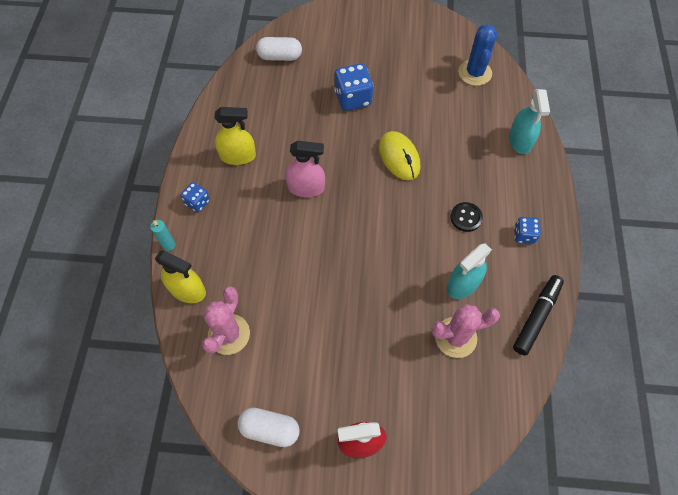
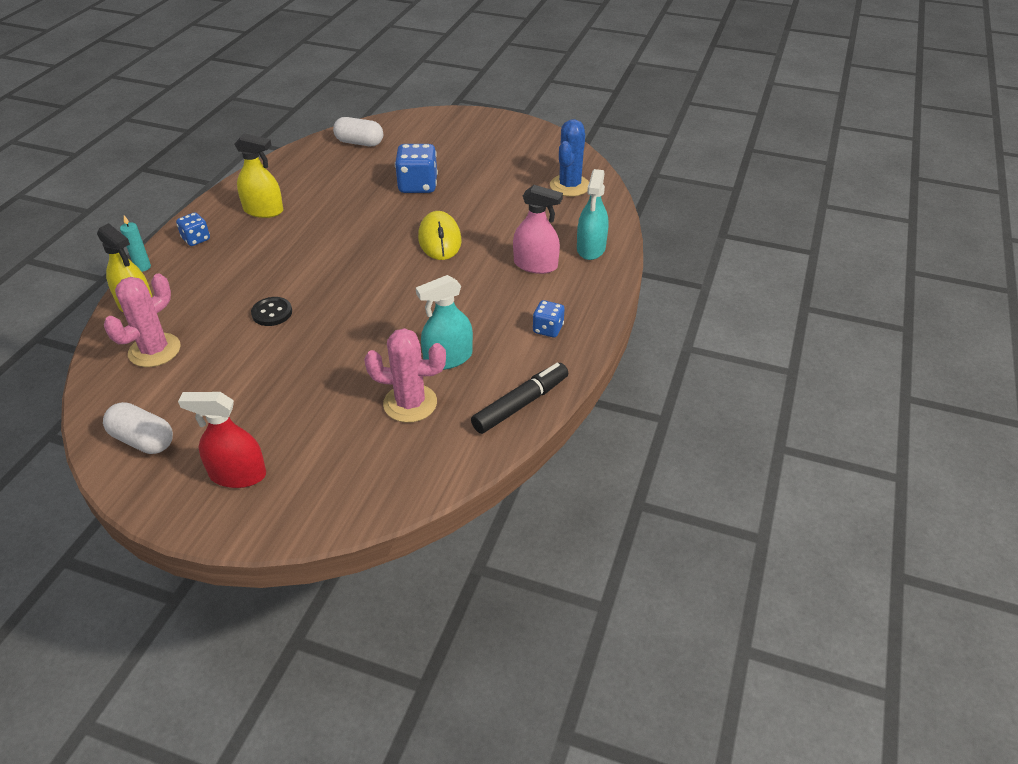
camera: 15 degrees right, 20 degrees down
(306, 187) = (320, 247): pink spray bottle -> pink spray bottle (535, 265)
(466, 217) = (486, 302): black button -> black button (272, 313)

